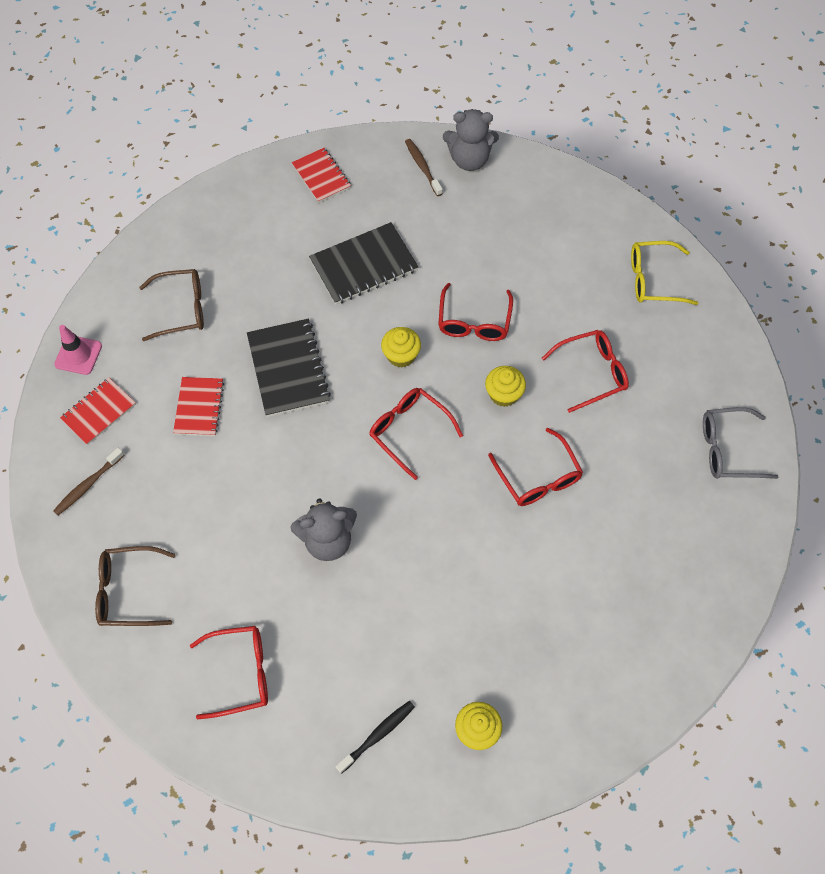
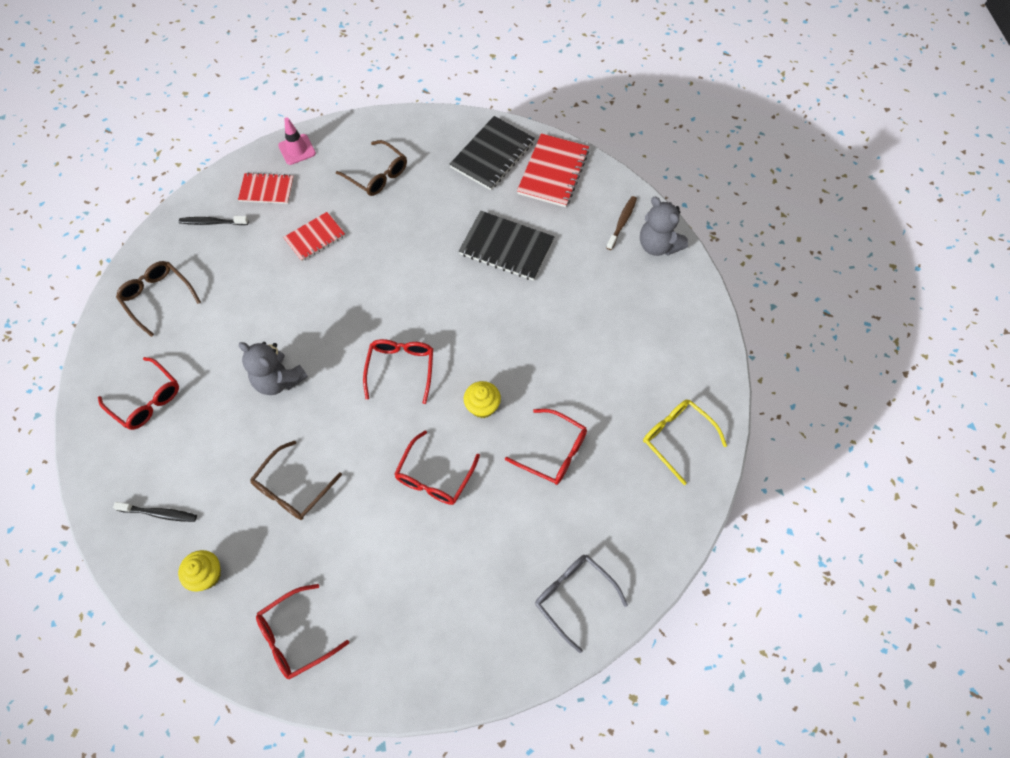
camera: 50 degrees right, 0 degrees up
(88, 485) = (212, 222): brown toothbrush -> black toothbrush
(288, 369) = (386, 264): black notebook -> black notebook (492, 154)
(321, 176) = (553, 172): red notebook -> red notebook, size x1.57
(401, 355) = (456, 321): yellow cupcake -> none
(452, 600) = (292, 489): none -> brown glasses
(474, 322) = (524, 345): red glasses -> red glasses (295, 637)

